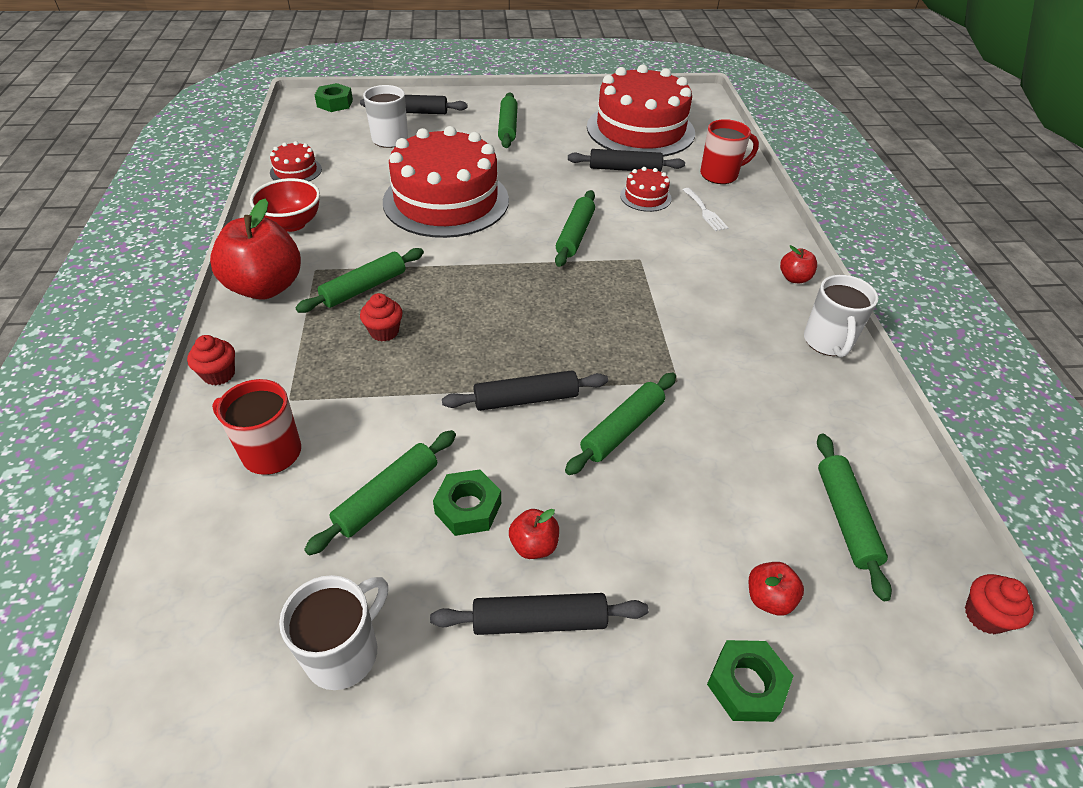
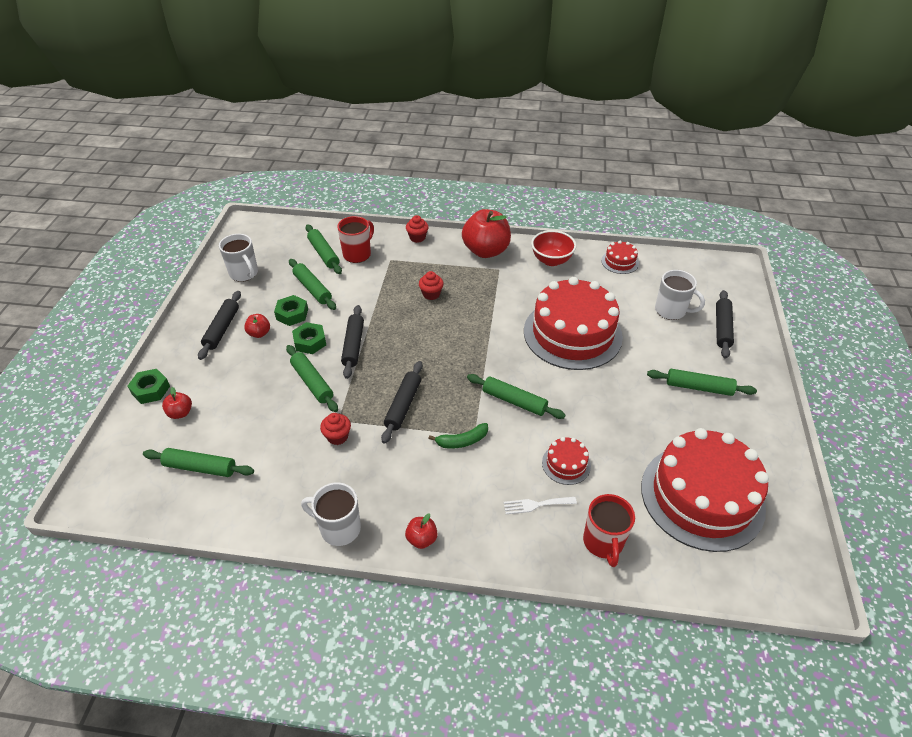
camera: 105 degrees right, 0 degrees up
(335, 103) = (733, 282): green nut -> green nut (310, 342)
(364, 288) = (475, 288): green rolling pin -> green rolling pin (324, 254)
(625, 169) = (618, 461): black rolling pin -> black rolling pin (403, 405)
(653, 266) = (462, 441): none -> green banana
(984, 616) = (111, 506): red cupcake -> red cupcake (337, 436)

